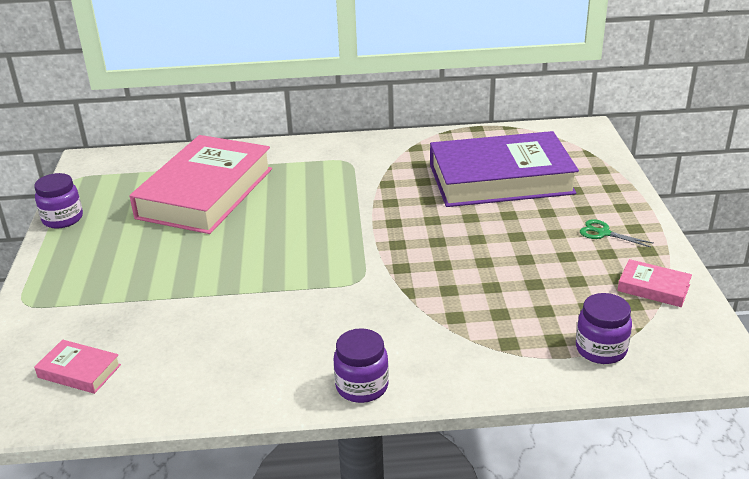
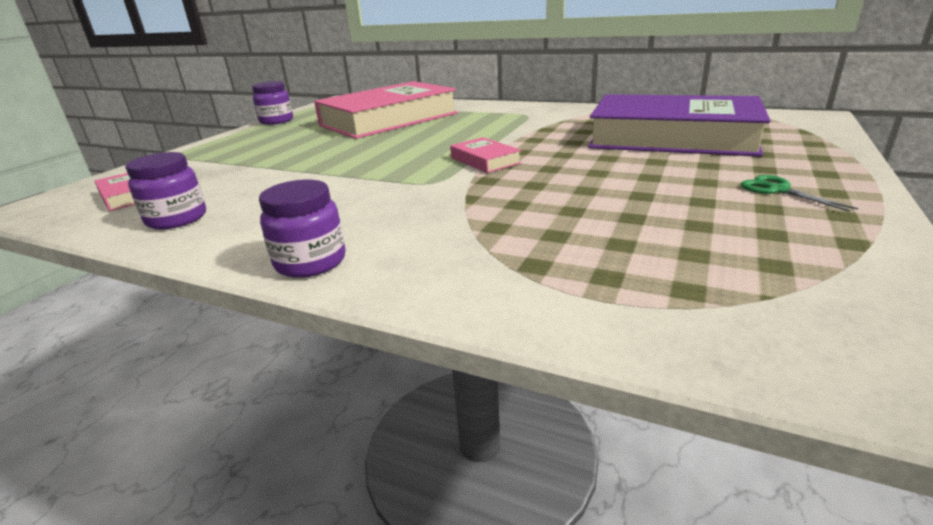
camera: 30 degrees right, 5 degrees down
(601, 349) = (674, 305): purple jar -> purple jar (177, 219)
(653, 288) = (828, 254): pink book -> pink book (485, 160)

